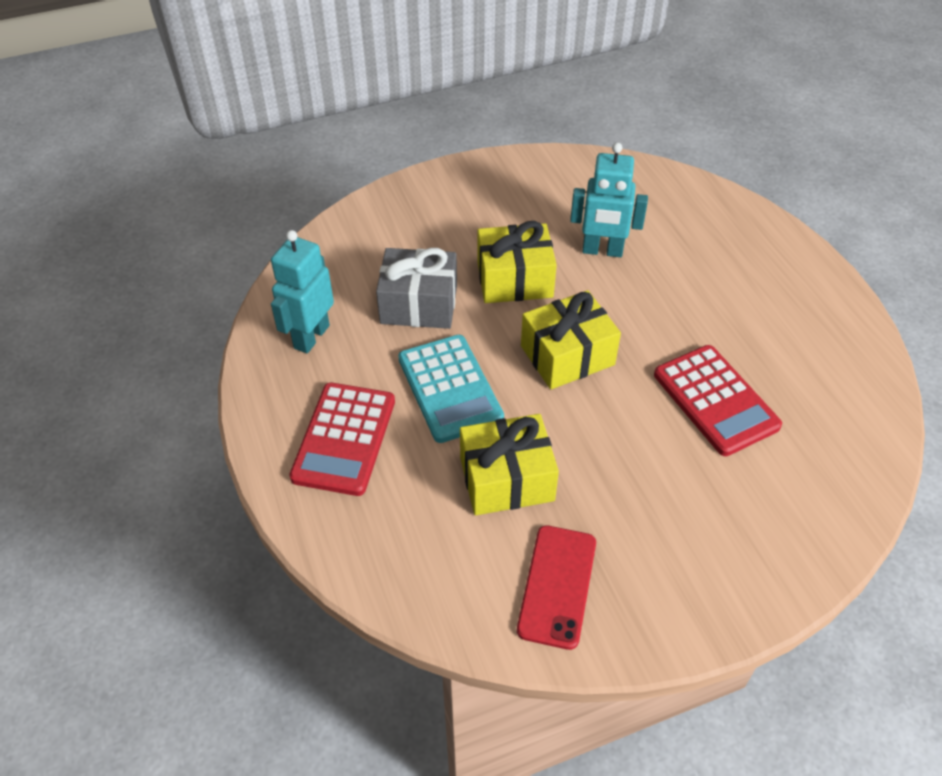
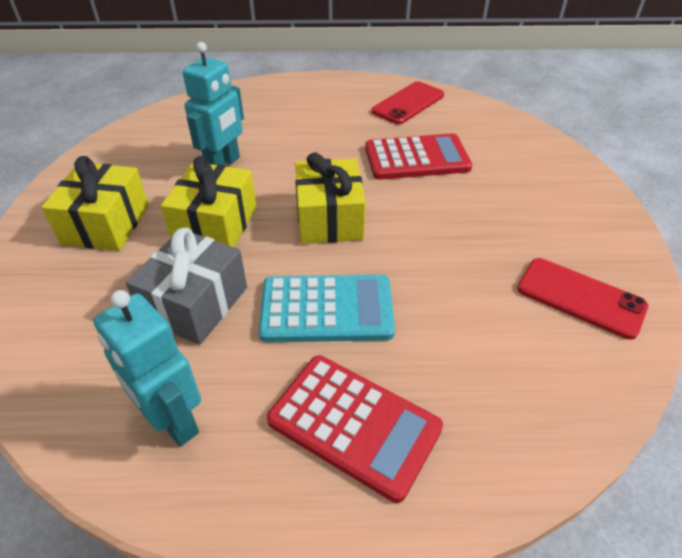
camera: 70 degrees left, 5 degrees down
(507, 479) = (456, 298): yellow gift -> yellow gift (106, 224)
(832, 365) = (408, 103): none -> red phone

